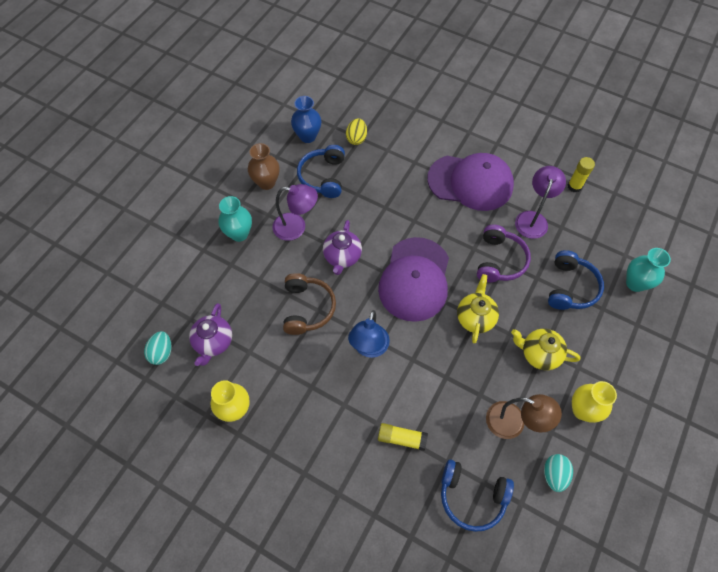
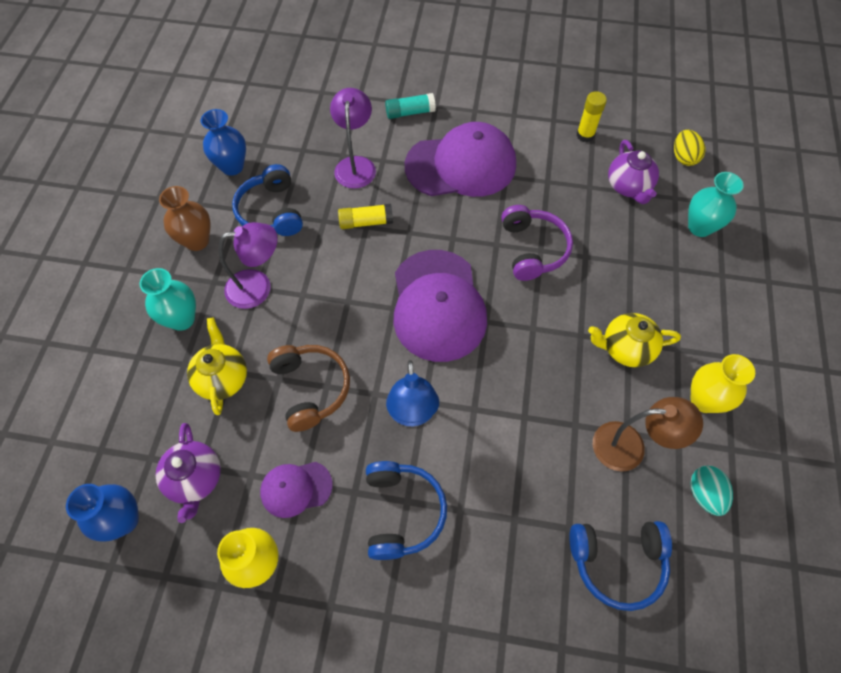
camera: 20 degrees left, 0 degrees up
(162, 352) = (124, 520): turquoise egg -> blue vase
(274, 371) = (296, 488): none -> purple cap
(342, 257) = (333, 306): purple teapot -> purple teapot (628, 187)
(356, 138) = (298, 152): yellow egg -> yellow egg (683, 157)
(401, 438) = (499, 519): yellow glue stick -> yellow glue stick (366, 222)
(448, 132) = (410, 112): none -> turquoise glue stick
(475, 317) = (531, 329): yellow teapot -> yellow teapot (223, 378)
(533, 219) = (552, 187): purple lamp -> purple lamp (355, 165)
(570, 287) = (629, 255): blue headphones -> blue headphones (402, 512)

